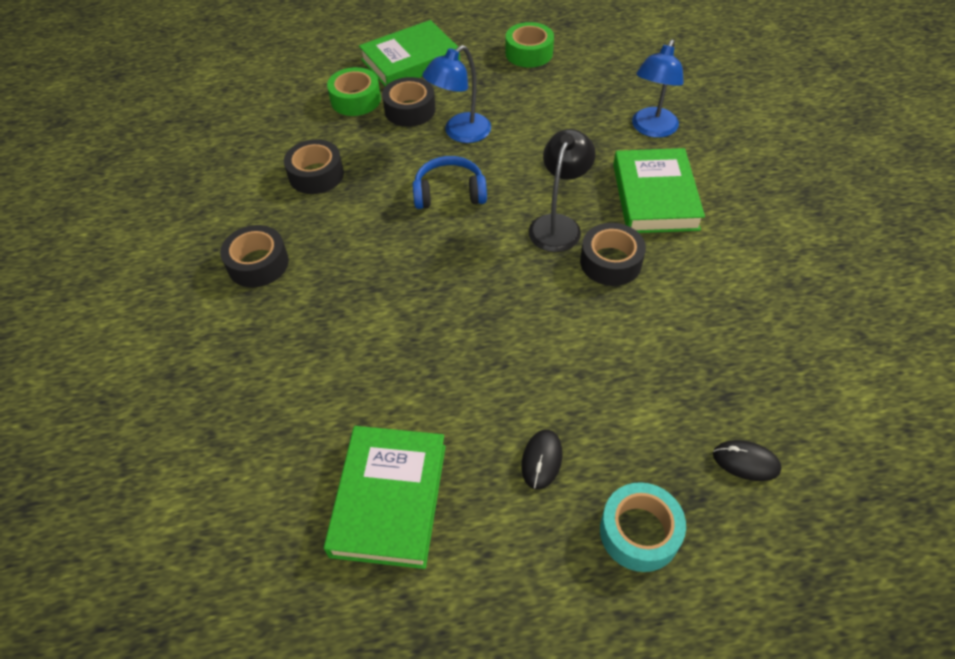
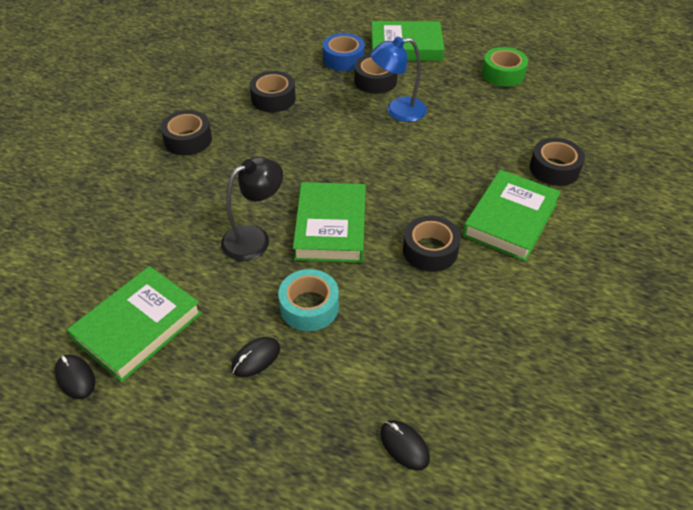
camera: 30 degrees right, 5 degrees down
(355, 100) = (343, 59): green tape -> blue tape
(369, 596) = (75, 378): none -> black mouse
(449, 193) = (353, 149): blue headphones -> none
(498, 285) = (331, 227): none -> green book
(558, 225) = (413, 206): black lamp -> black lamp (254, 238)
(639, 532) = (279, 445): turquoise tape -> turquoise tape (309, 306)
(651, 129) = (554, 169): blue lamp -> black tape

